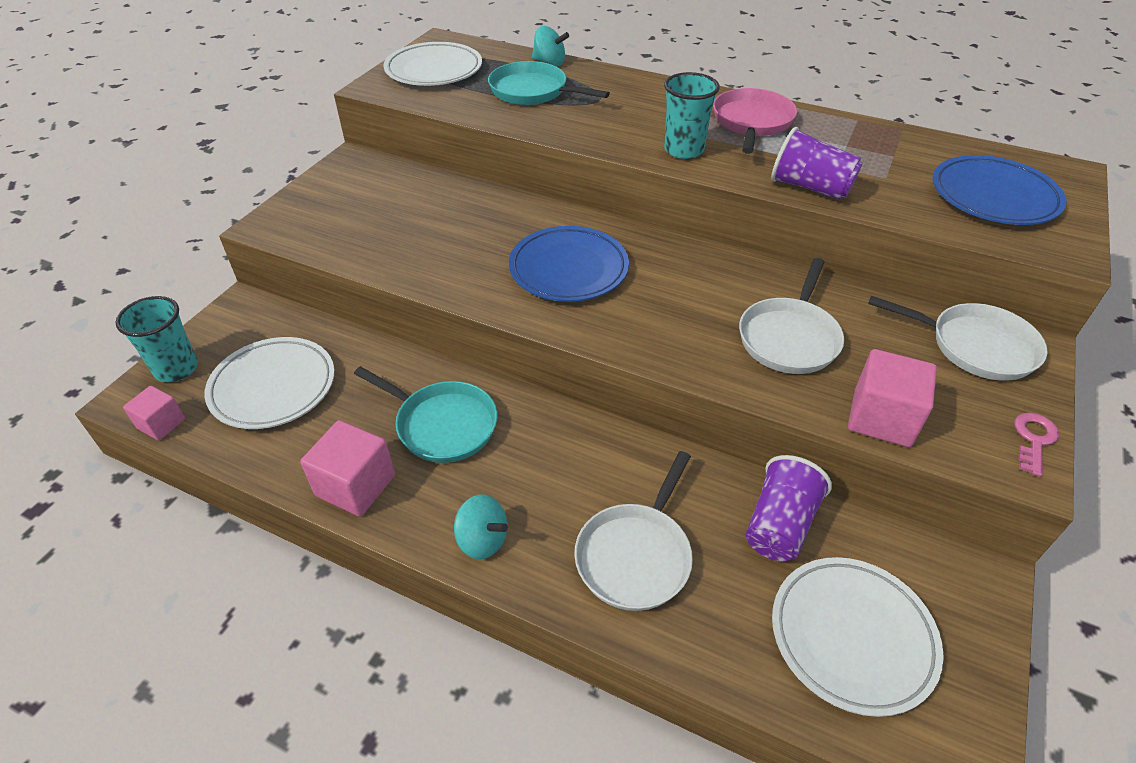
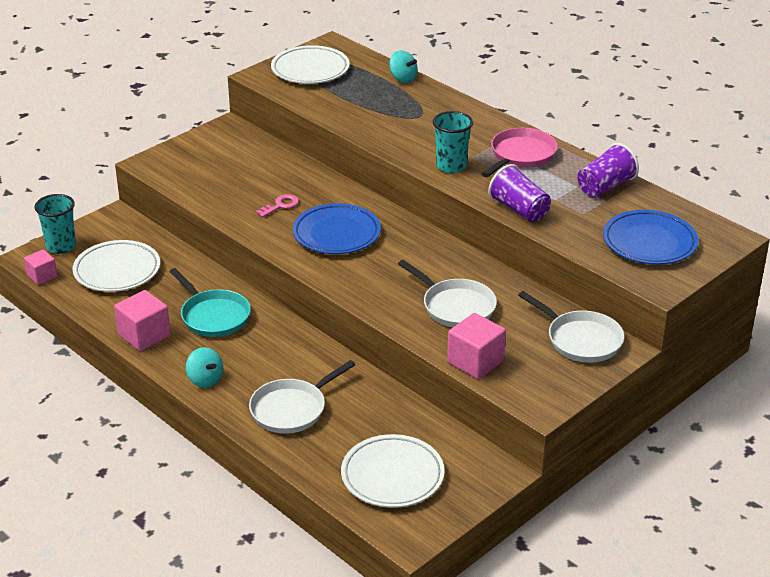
camera: 20 degrees right, 10 degrees down
(533, 91) = (373, 100): turquoise pan -> none
(779, 525) = (392, 417): purple cup -> purple cup (605, 187)
(789, 337) = (455, 306): white pan -> white pan turned 90 degrees counterclockwise
(1033, 440) = (563, 395): pink key -> pink key (280, 205)

